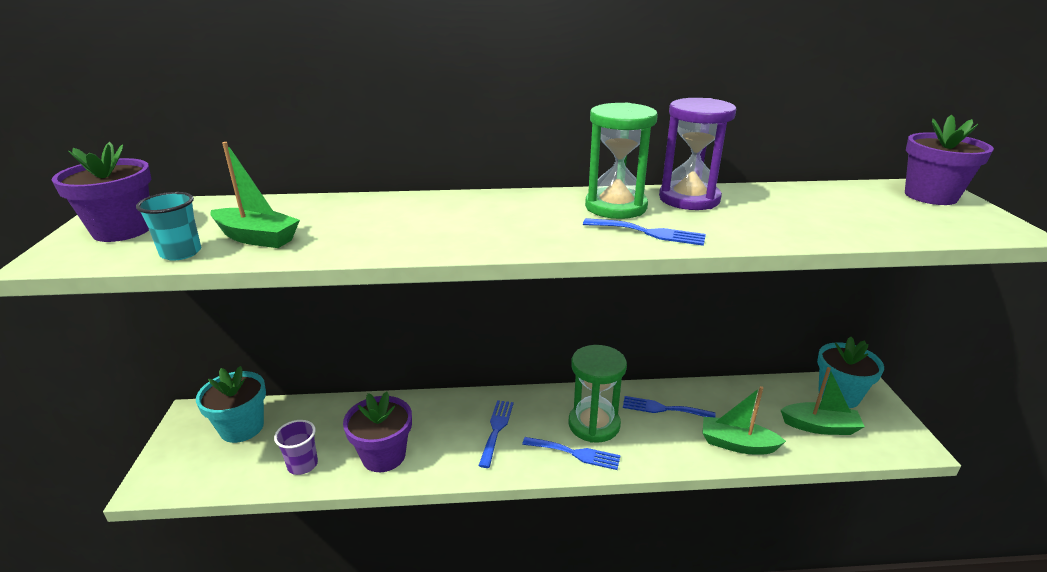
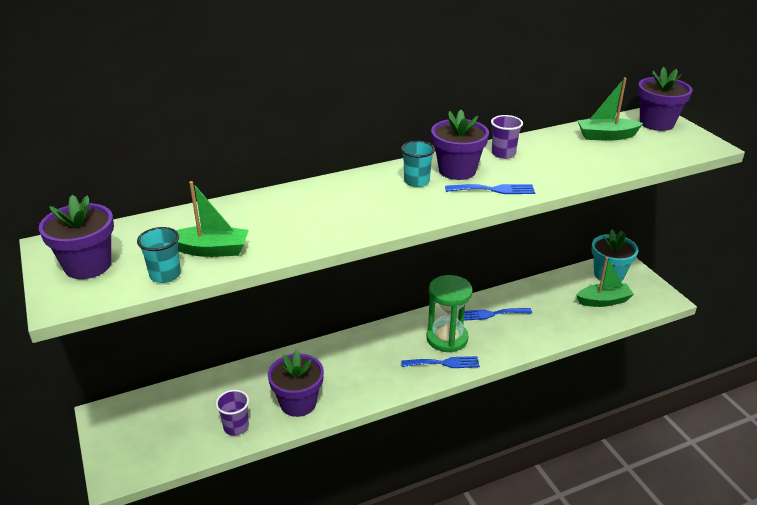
camera: 20 degrees left, 5 degrees up
(242, 428) = (160, 413): turquoise flower pot -> none
(496, 429) = (375, 360): blue fork -> none
(555, 210) = (416, 181): none -> turquoise cup
(615, 207) = (457, 170): green hourglass -> purple flower pot
(689, 199) = (503, 154): purple hourglass -> purple cup
(737, 444) = (553, 327): green boat -> green boat (606, 136)

